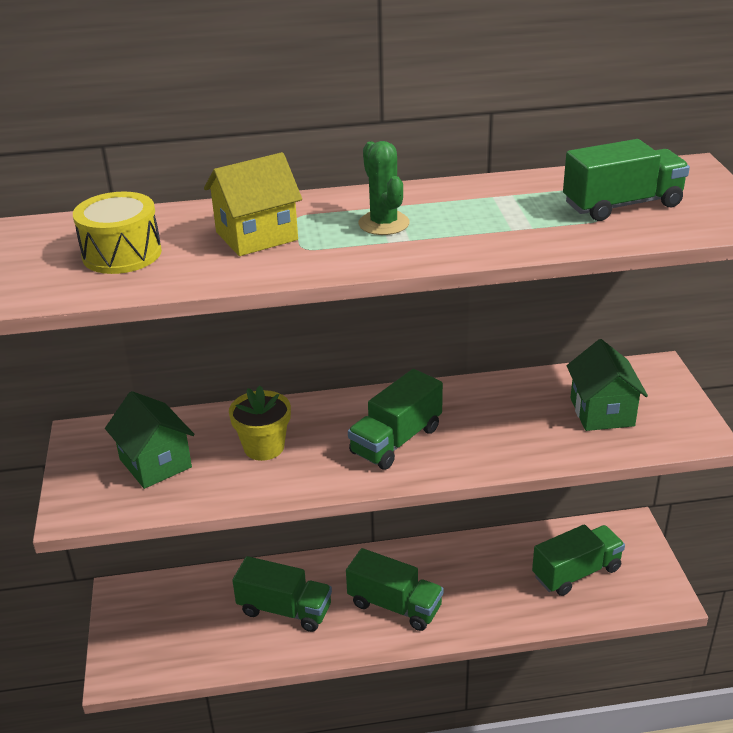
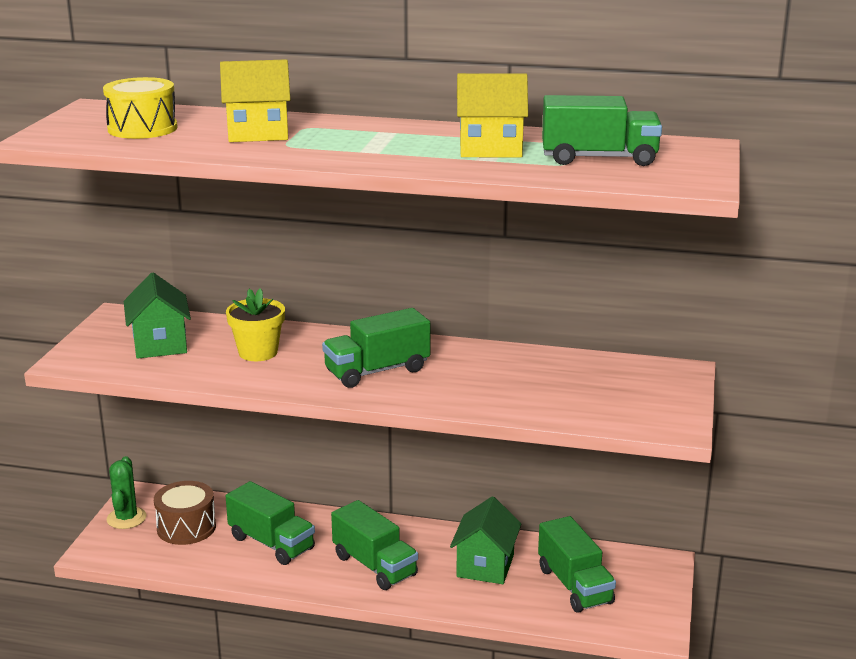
camera: 20 degrees right, 10 degrees down
(191, 617) = (186, 527): none -> brown drum
(384, 223) = (371, 141): green cactus -> green cactus (126, 518)
(510, 212) = (490, 149): none -> yellow house
(576, 572) = (574, 585): green truck -> green truck turned 75 degrees clockwise
(602, 412) = (591, 390): green house -> green house (485, 566)

